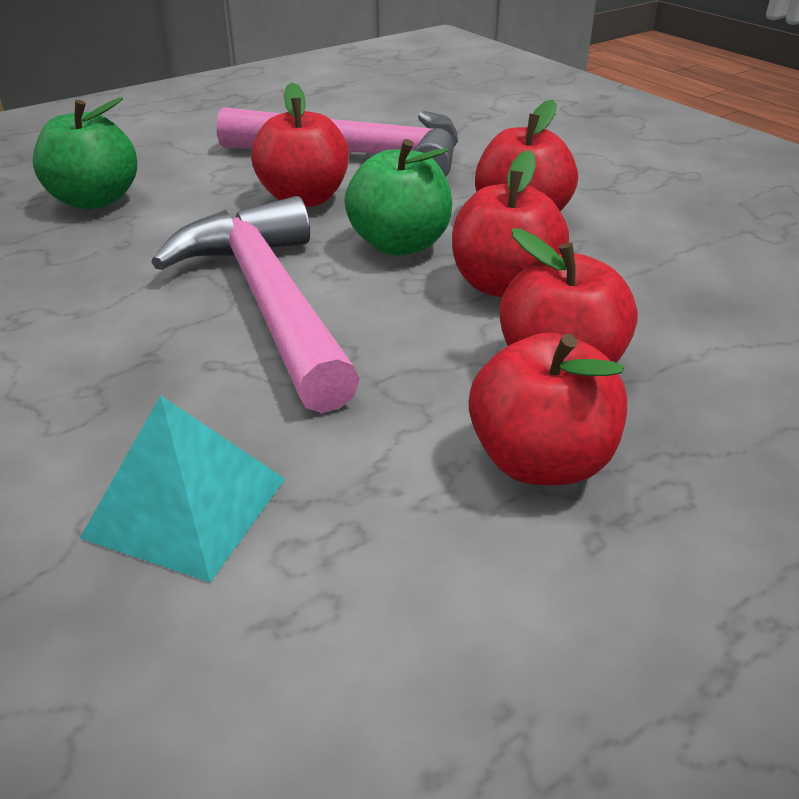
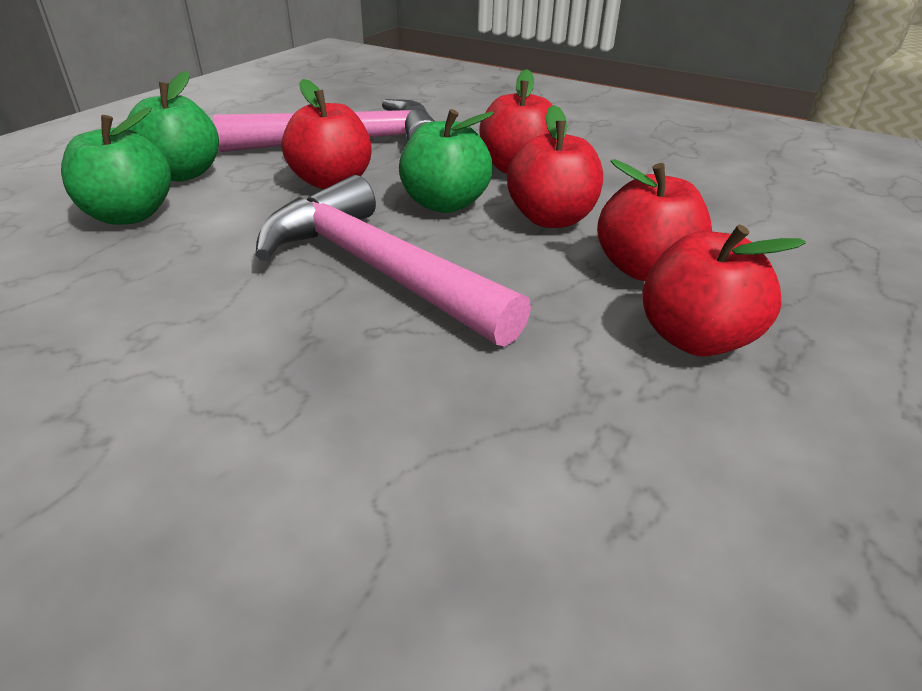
camera: 25 degrees left, 0 degrees up
(171, 165) = (182, 174): none -> green apple
(185, 507) = (463, 457): turquoise pyramid -> none

